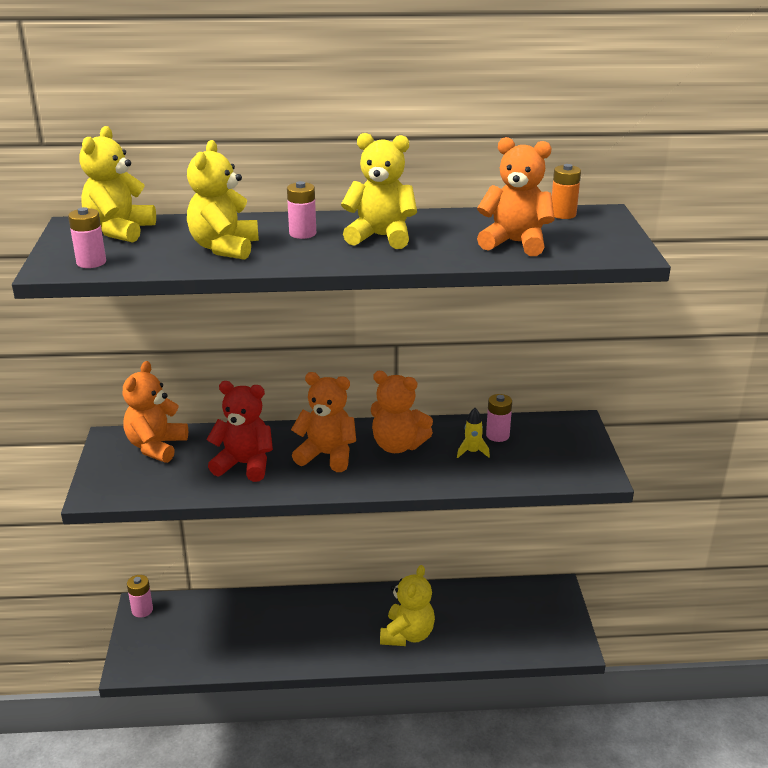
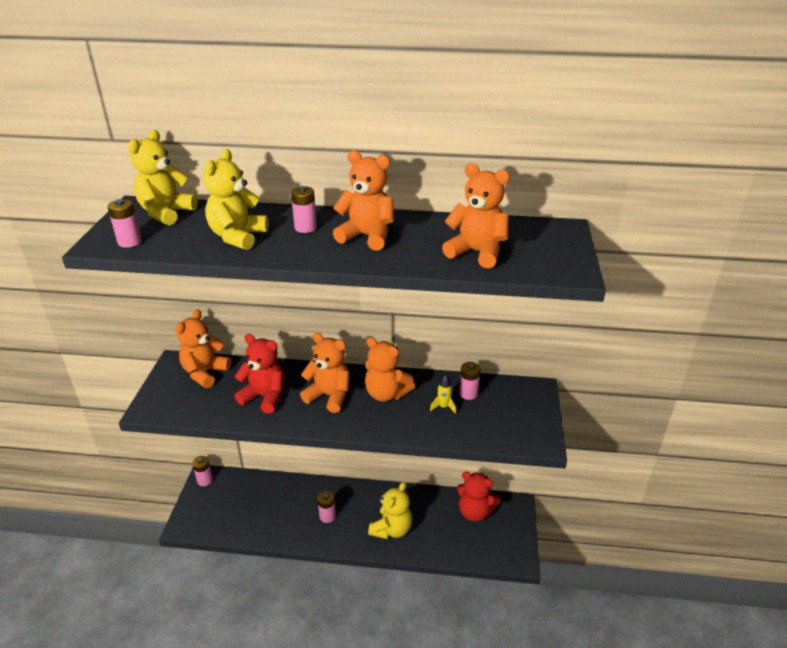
camera: 10 degrees right, 5 degrees up
(320, 631) = (327, 516): none -> pink battery
(381, 237) = (367, 236): yellow teddy bear -> orange teddy bear
(507, 602) = (475, 512): none -> red teddy bear
(563, 214) = (529, 226): orange battery -> none

